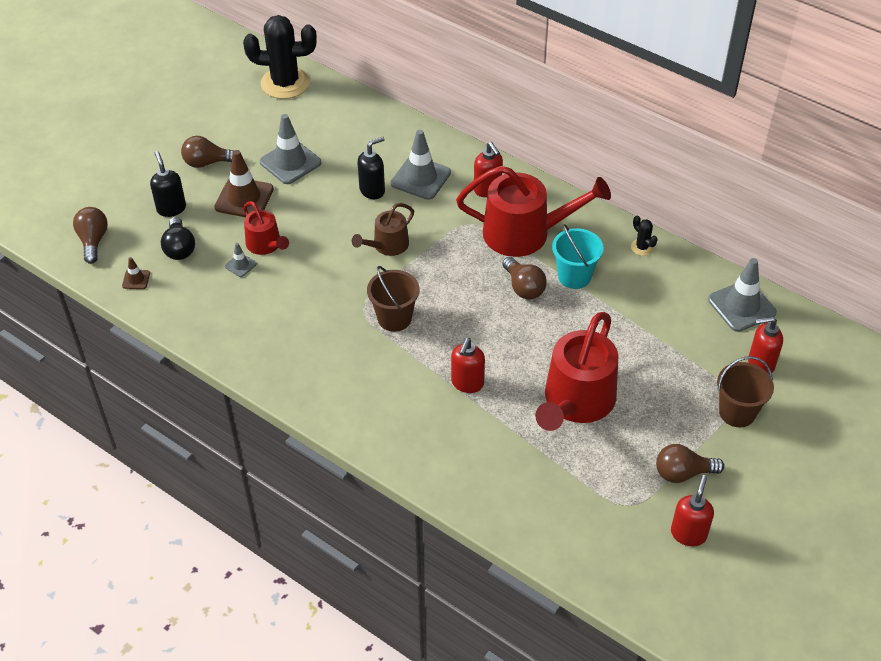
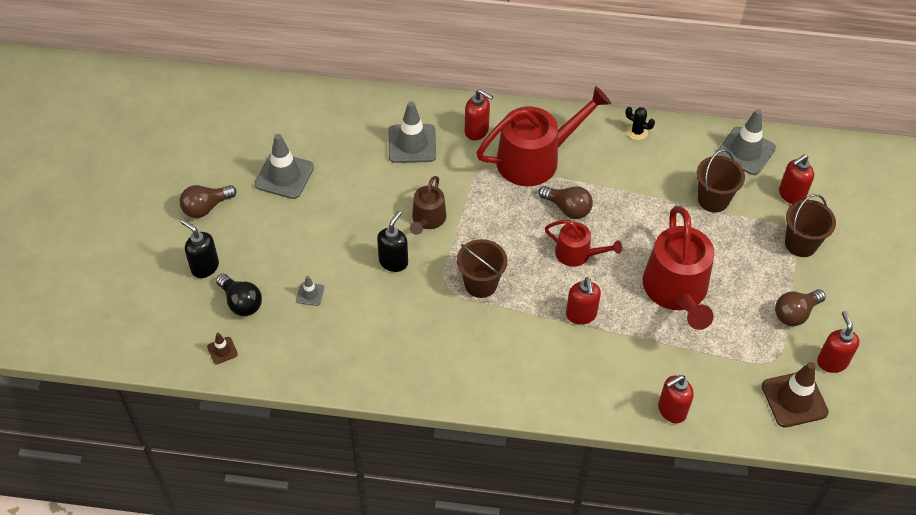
camera: 30 degrees left, 5 degrees up
(93, 241) = (152, 331): brown light bulb -> none
(244, 198) = (266, 228): brown traffic cone -> brown traffic cone (794, 399)
(265, 245) = (319, 265): red watering can -> red watering can (577, 254)
(285, 83) = (223, 99): black cactus -> none
(372, 190) = (378, 173): black soap dispenser -> black soap dispenser (393, 262)
(491, 504) = (671, 410): none -> red soap dispenser
(574, 276) = (601, 181): turquoise bucket -> none
(674, 336) = (713, 200): none -> brown bucket

